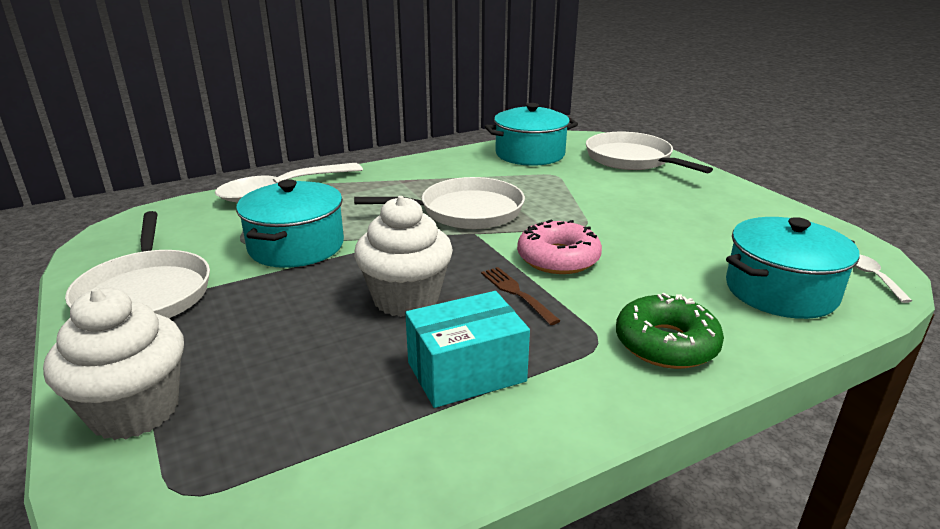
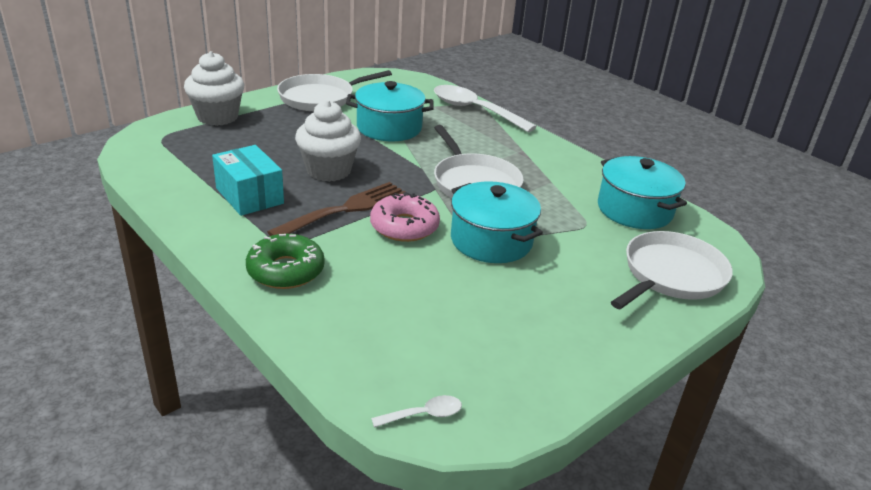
camera: 75 degrees right, 5 degrees up
(517, 293) = (345, 210): brown fork -> brown fork, size x1.79
(780, 291) = (378, 341): turquoise pot -> turquoise pot (491, 240)

